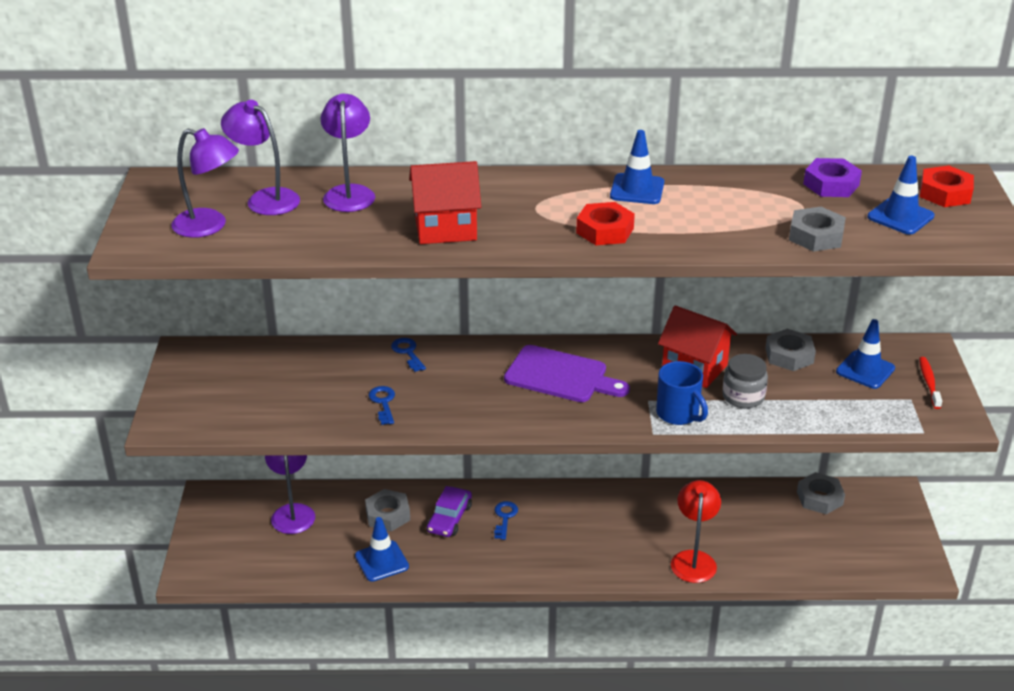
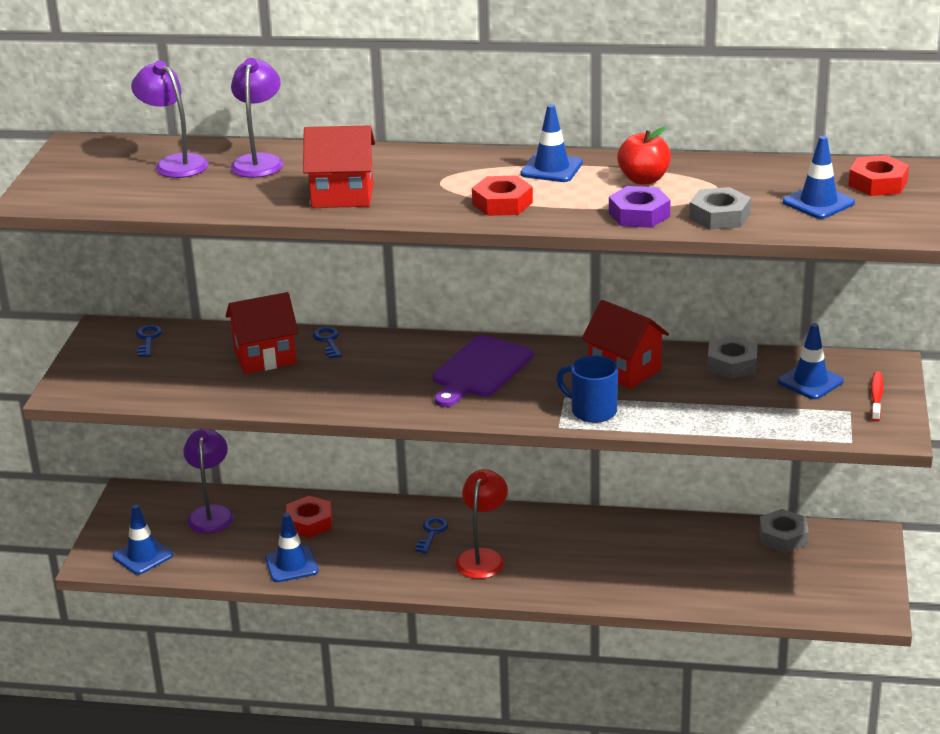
camera: 10 degrees right, 5 degrees down
(209, 226) = (113, 185): purple lamp -> none
(237, 563) = (143, 556): none -> blue traffic cone
(351, 374) = (265, 357): none -> red house
(383, 403) = (289, 384): blue key -> blue key (148, 339)
(388, 515) = (309, 522): grey nut -> red nut
(449, 518) = (373, 530): purple car -> none
(561, 376) = (480, 370): purple cutting board -> purple cutting board turned 90 degrees clockwise
(678, 414) = (592, 411): blue mug -> blue mug turned 150 degrees clockwise
(693, 559) = (624, 585): red lamp -> red lamp (482, 557)
(728, 198) = (643, 179): none -> red apple
(743, 397) = (667, 399): grey jar -> none
(831, 184) = (758, 171): purple nut -> purple nut (639, 214)

